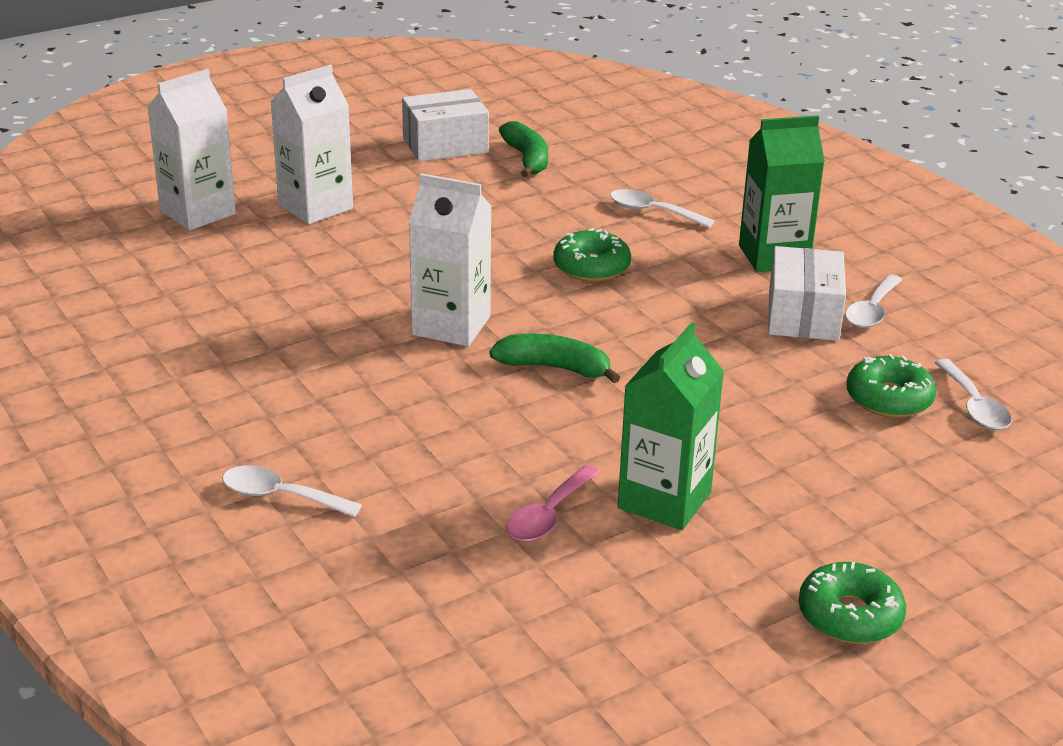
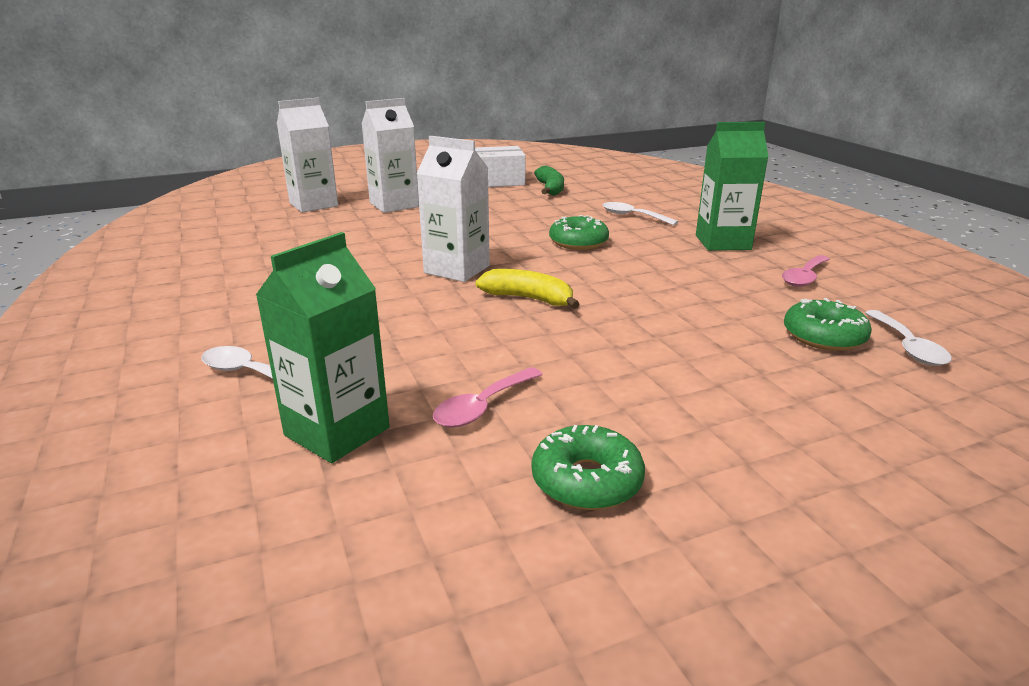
camera: 10 degrees right, 5 degrees down
(554, 368) = (529, 299): green banana -> yellow banana
(664, 500) = (599, 402): green carton -> green carton (337, 431)
(803, 315) = (745, 277): white box -> none
(849, 616) = (791, 536): green donut -> green donut (586, 480)
(872, 310) = (804, 277): white spoon -> pink spoon

